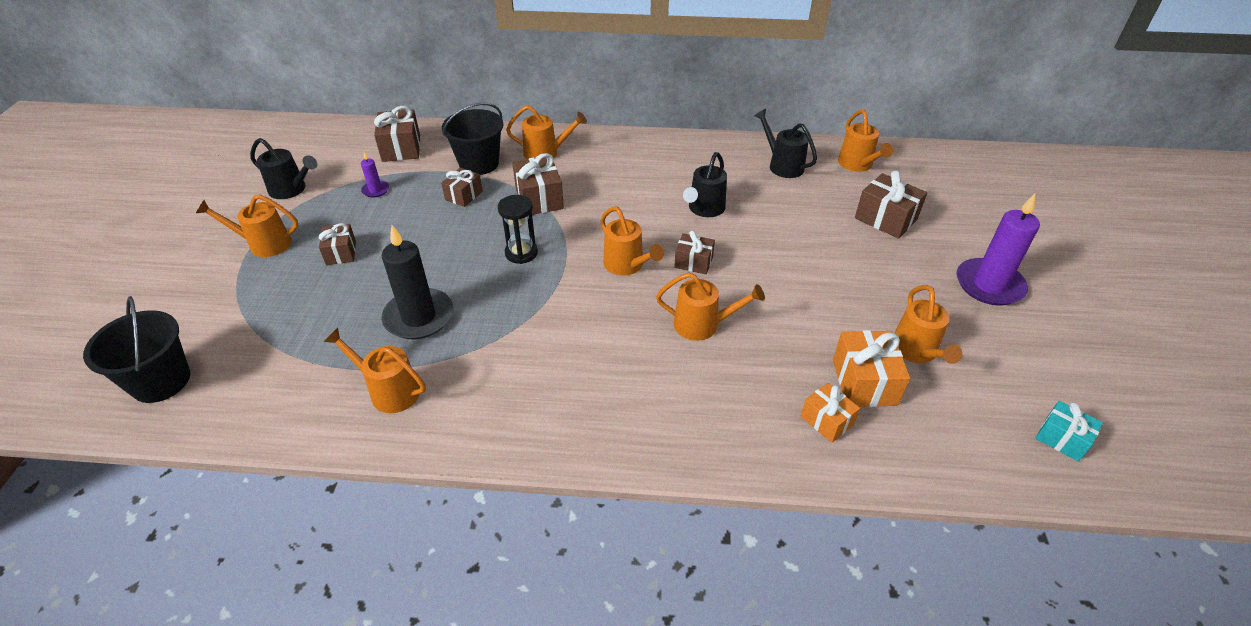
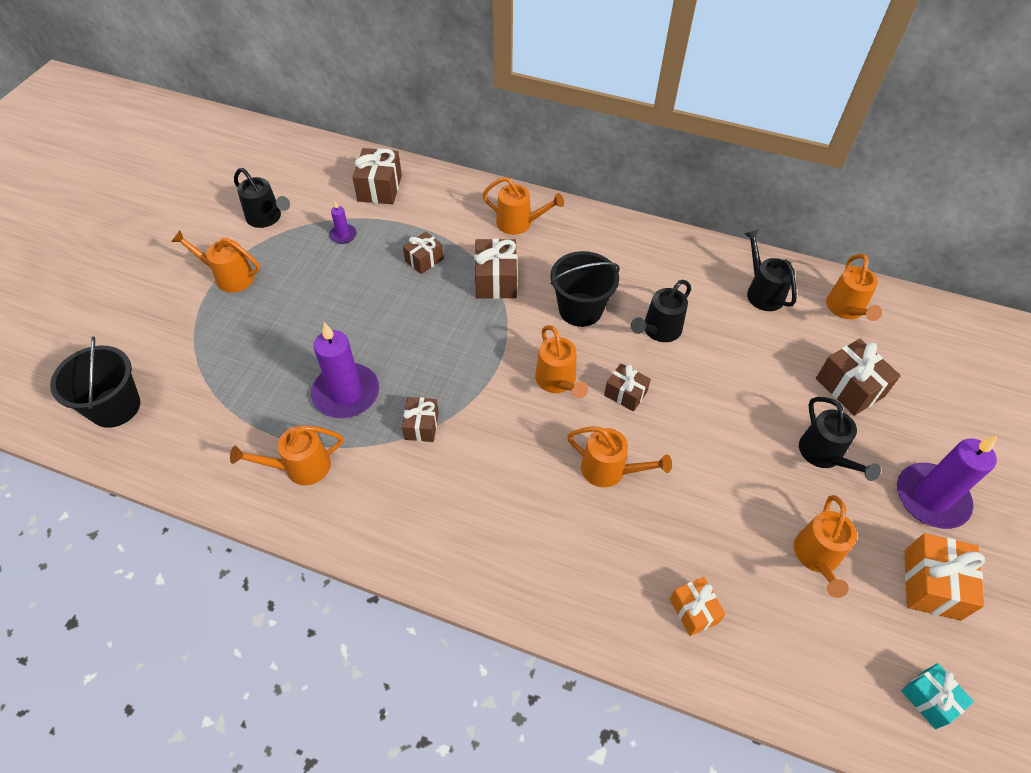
camera: 15 degrees right, 10 degrees up
(341, 253) = (294, 303): brown gift -> brown gift (421, 426)
(389, 391) = (300, 467): orange watering can -> orange watering can turned 60 degrees counterclockwise
(419, 317) = (346, 393): black candle -> purple candle
(479, 163) = (449, 223): black bucket -> black bucket (580, 309)
(521, 253) = (460, 342): black hourglass -> none
(864, 382) = (748, 578): orange gift -> orange gift (932, 584)
(887, 273) = (824, 455): none -> black watering can

